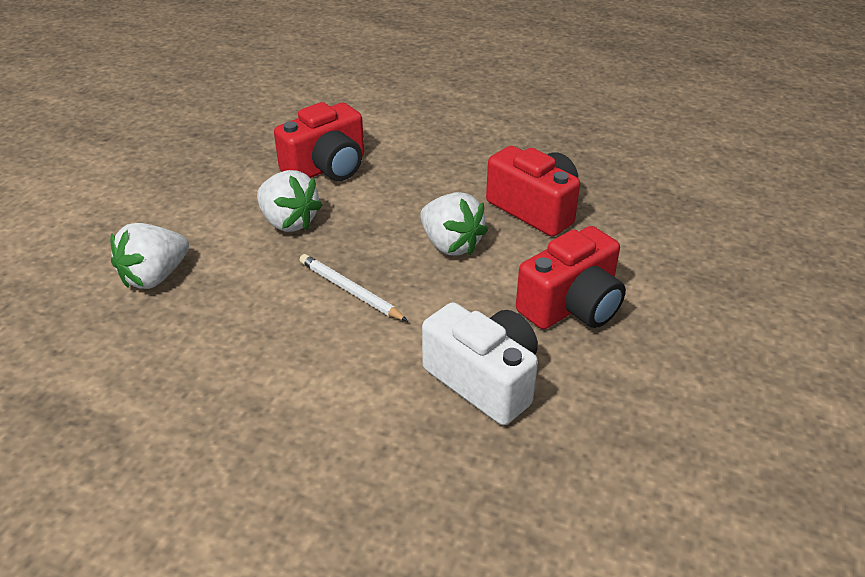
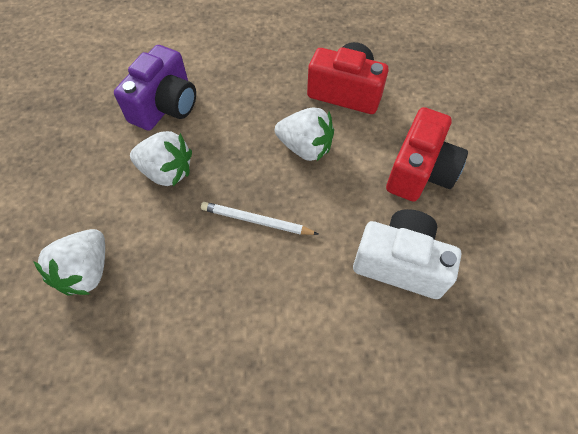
camera: 25 degrees left, 20 degrees up
(327, 167) = (165, 106): red camera -> purple camera

